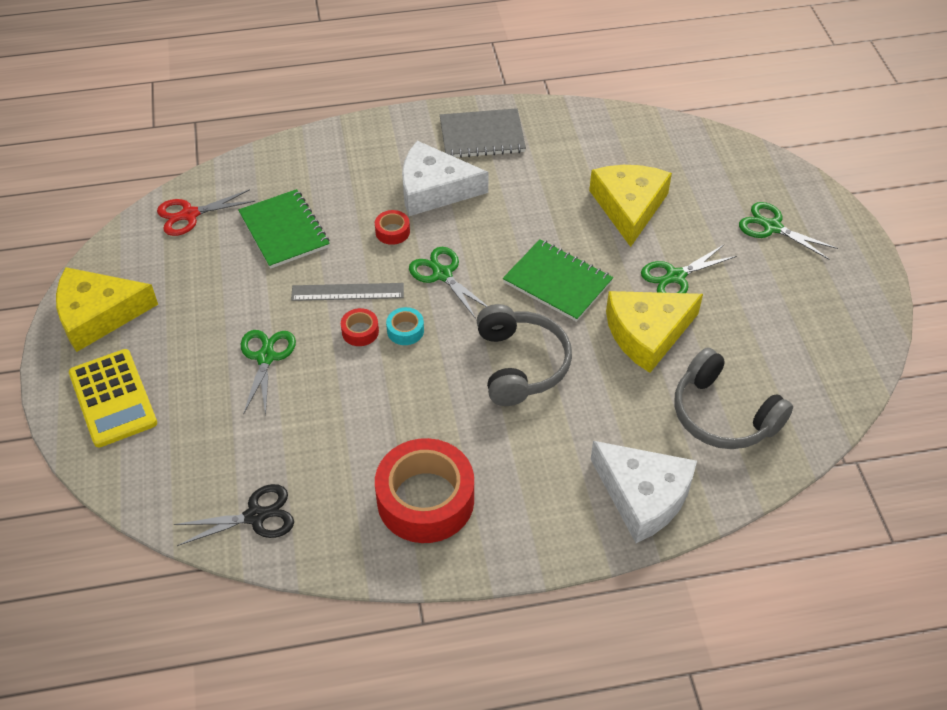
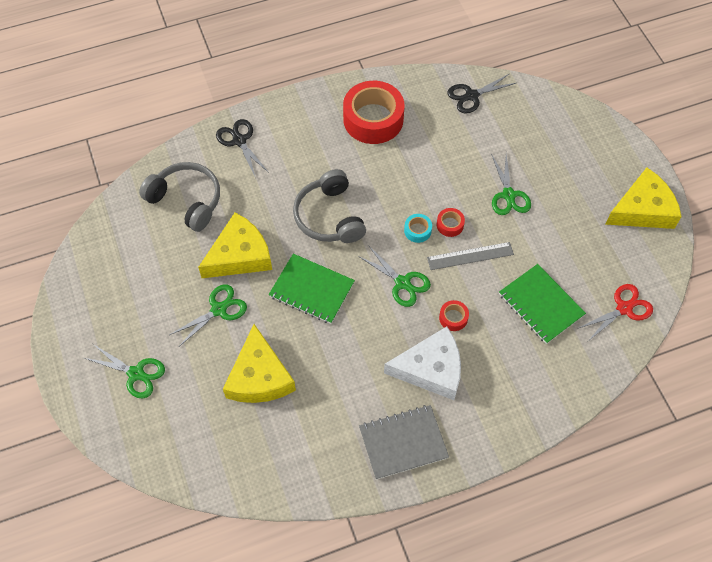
camera: 170 degrees right, 10 degrees up
(113, 398) = (596, 152): yellow calculator -> none
(643, 496) = (239, 140): white cheese -> black scissors

